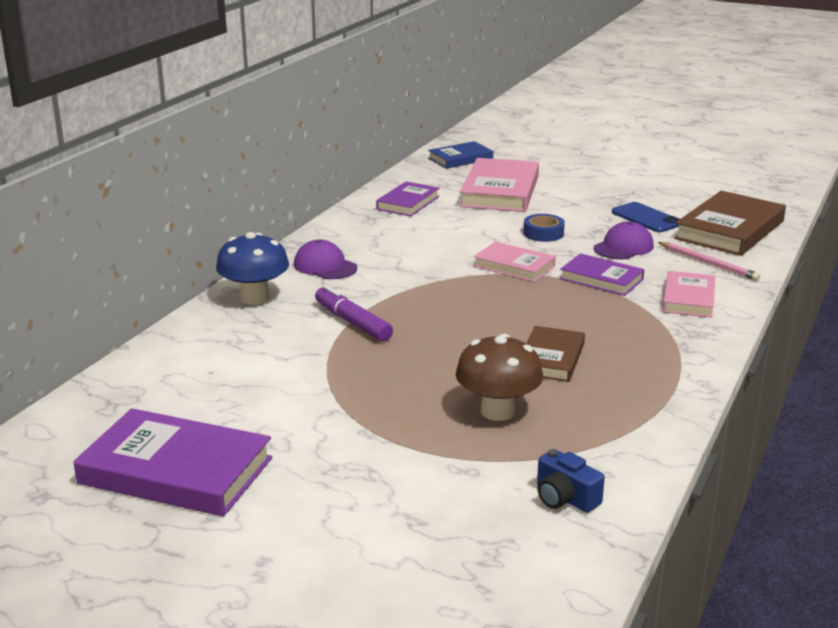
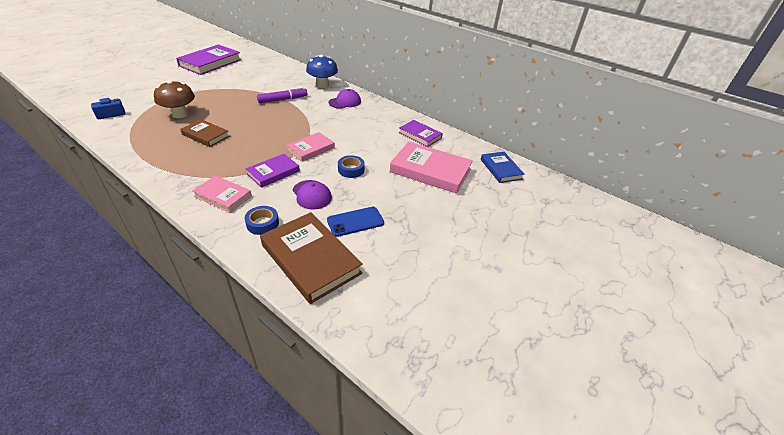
camera: 100 degrees right, 15 degrees up
(708, 263) = (262, 223): pink pencil -> blue tape

